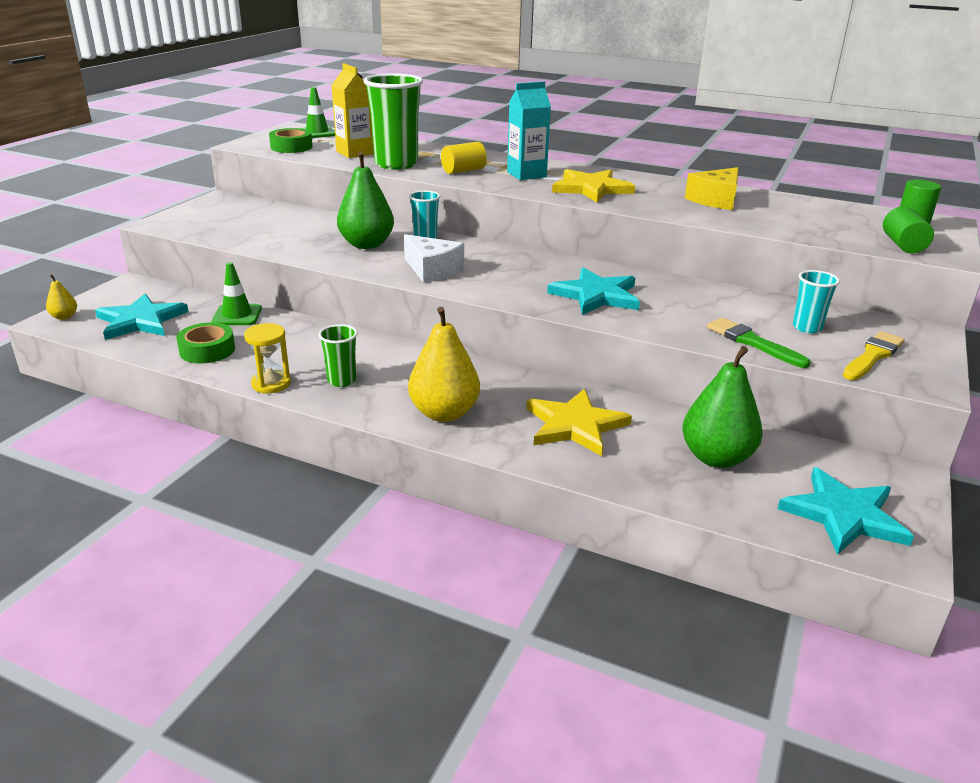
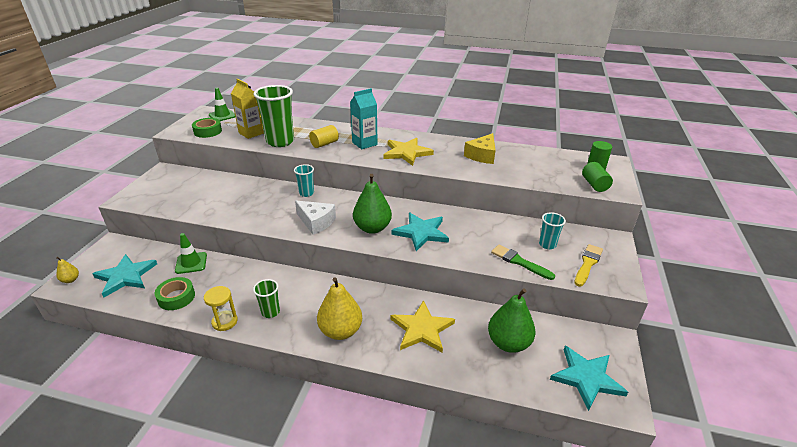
camera: 10 degrees left, 5 degrees up
(366, 244) = (270, 203): green pear -> green pear (372, 228)

